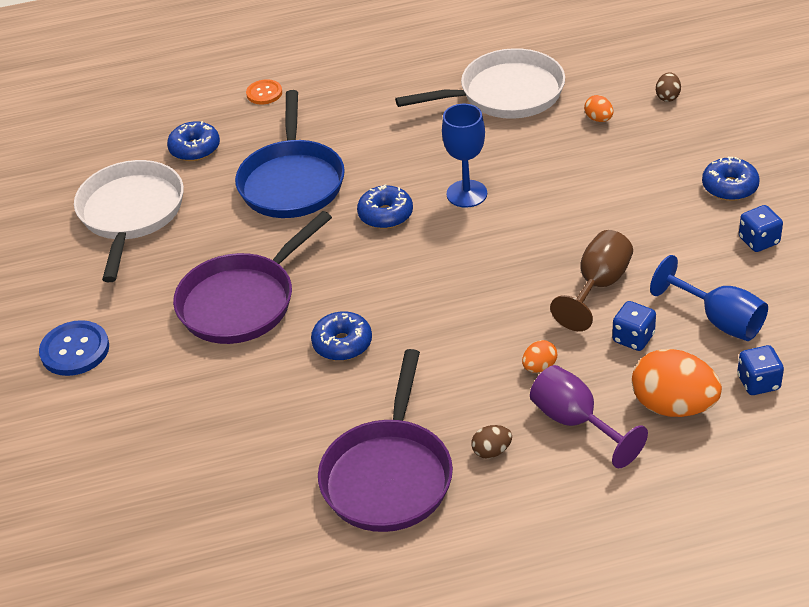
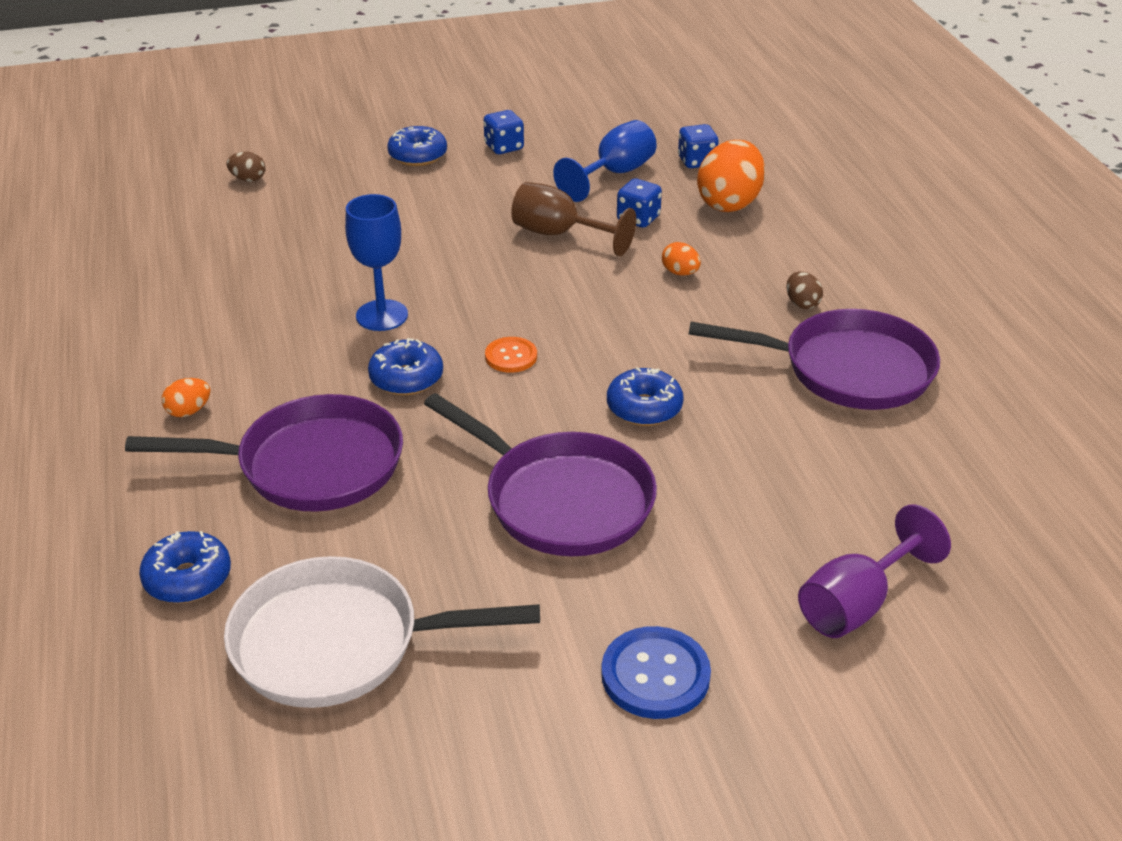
camera: 95 degrees left, 5 degrees down
(264, 93) = (70, 506): orange button -> orange button (511, 356)
(292, 181) = (309, 465): blue pan -> purple pan
(505, 94) = (188, 285): white pan -> none
(576, 422) = (756, 254): purple goblet -> purple goblet (856, 603)
(598, 119) = (270, 222): orange egg -> orange egg (189, 411)

